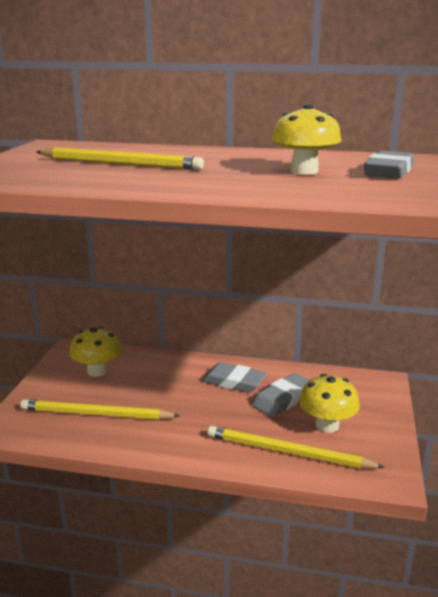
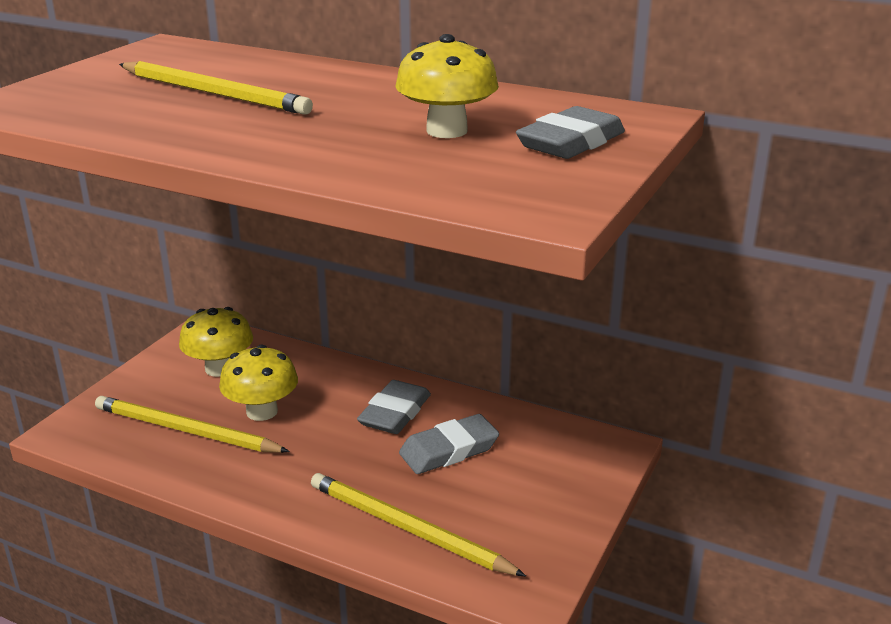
camera: 15 degrees right, 5 degrees up
(234, 382) = (394, 413): grey eraser -> grey eraser turned 75 degrees clockwise
(327, 425) = (487, 499): yellow mushroom -> yellow mushroom (262, 411)

